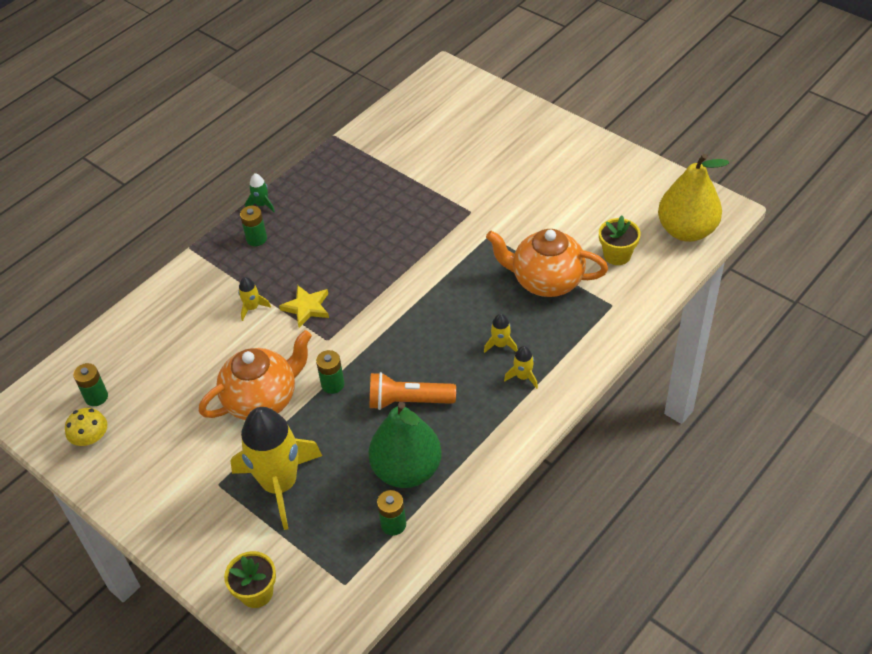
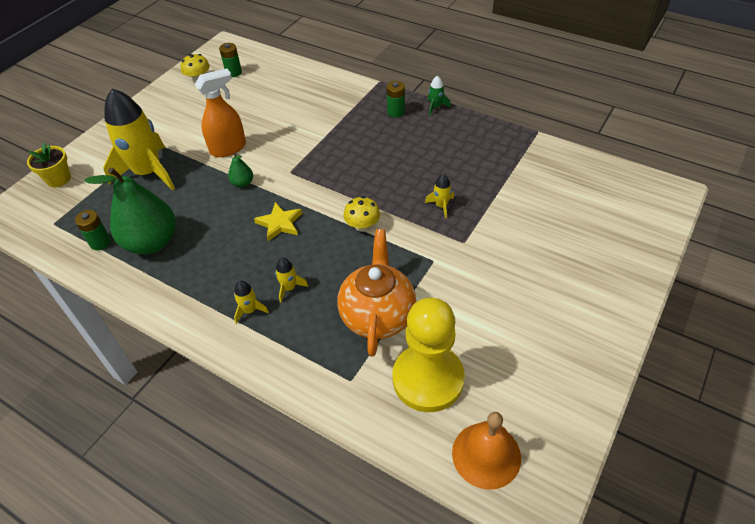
camera: 80 degrees right, 0 degrees up
(252, 308) = (321, 125): yellow rocket -> yellow rocket (441, 206)
(262, 399) = (228, 148): orange teapot -> orange spray bottle
(306, 307) = (324, 154): yellow star -> yellow star (280, 223)
(332, 384) = (242, 183): green battery -> green pear
(408, 401) = (223, 232): orange flashlight -> none
(430, 282) = (362, 226): none -> yellow mushroom
(617, 255) = (428, 379): yellow flower pot -> yellow pawn
(686, 230) = (486, 455): yellow pear -> orange bell

